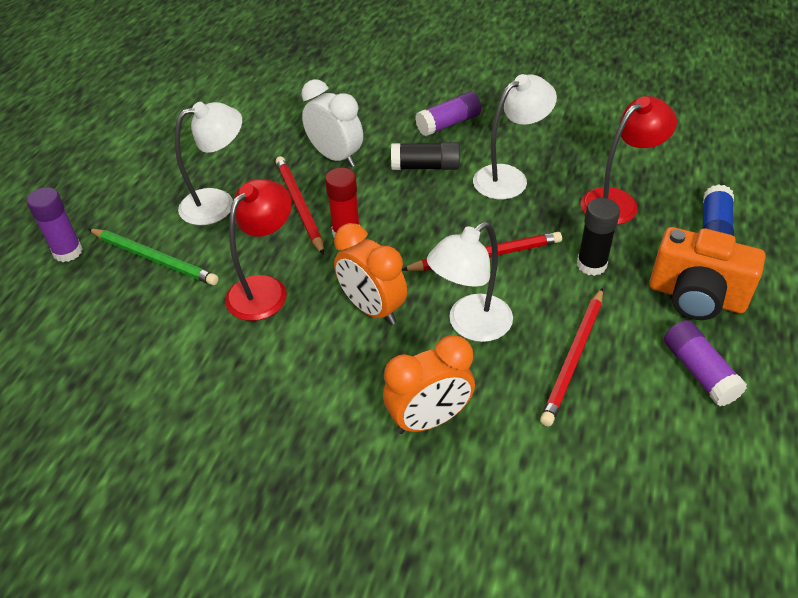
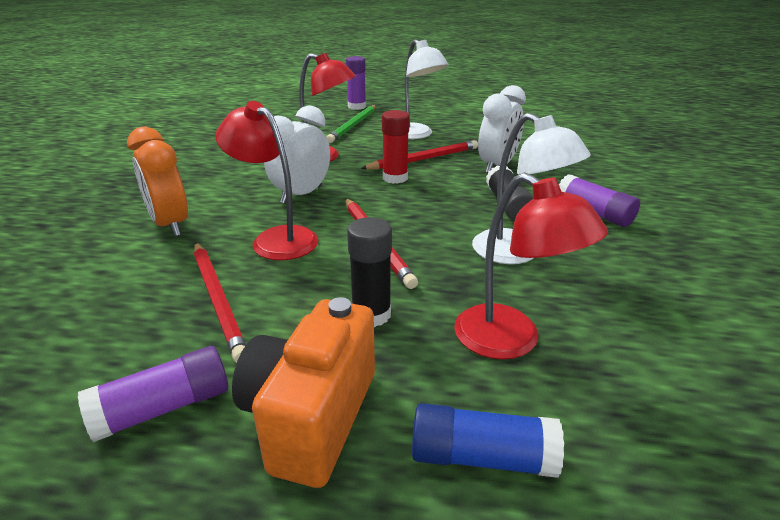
camera: 80 degrees right, 15 degrees down
(372, 309) = (301, 195): orange clock -> white clock
(470, 325) = (276, 238): white lamp -> red lamp
(574, 358) = (218, 300): red pencil -> red pencil turned 135 degrees counterclockwise

